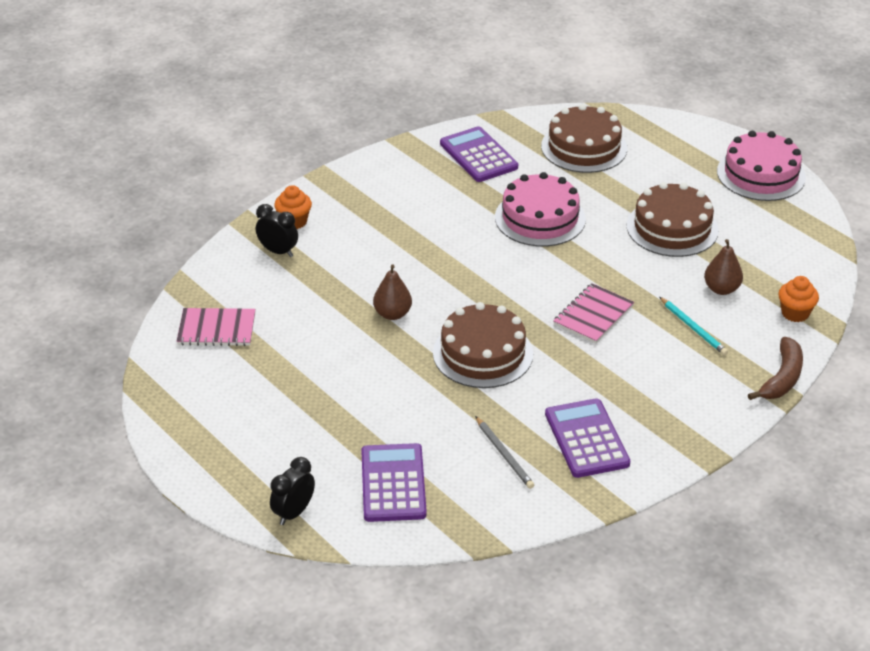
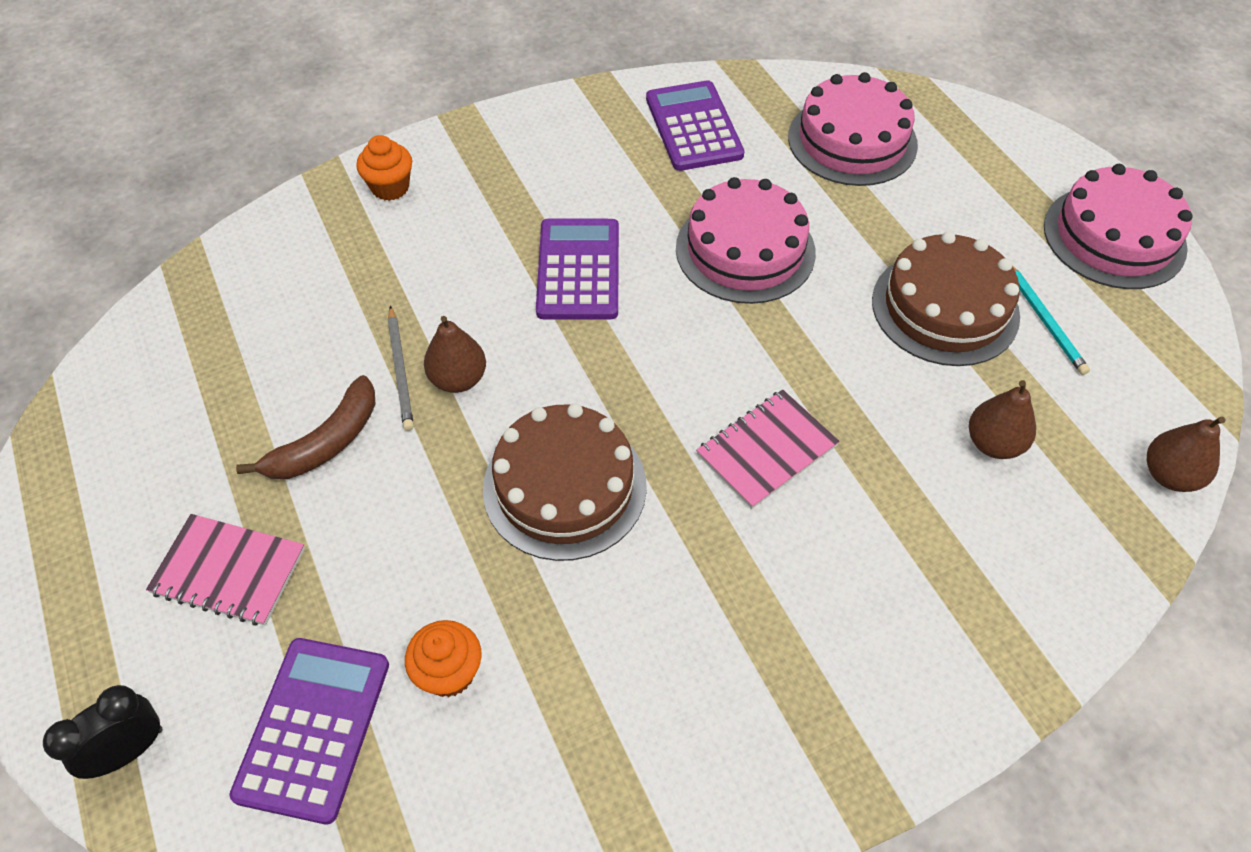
camera: 15 degrees right, 15 degrees up
(216, 329) = (195, 351): pink notebook -> pink notebook (229, 571)
(278, 251) = (345, 233): black clock -> none
(504, 454) = (519, 711): grey pencil -> grey pencil (400, 370)
(584, 147) = (852, 140): brown cake -> pink cake
(586, 439) = (669, 712): purple calculator -> purple calculator (578, 270)
(693, 328) = (924, 513): turquoise pencil -> turquoise pencil (1044, 320)
(782, 378) = (1052, 659): brown banana -> brown banana (326, 443)
(795, 313) = (1108, 521): orange cupcake -> orange cupcake (449, 673)
(822, 286) = (1169, 475): none -> brown pear

